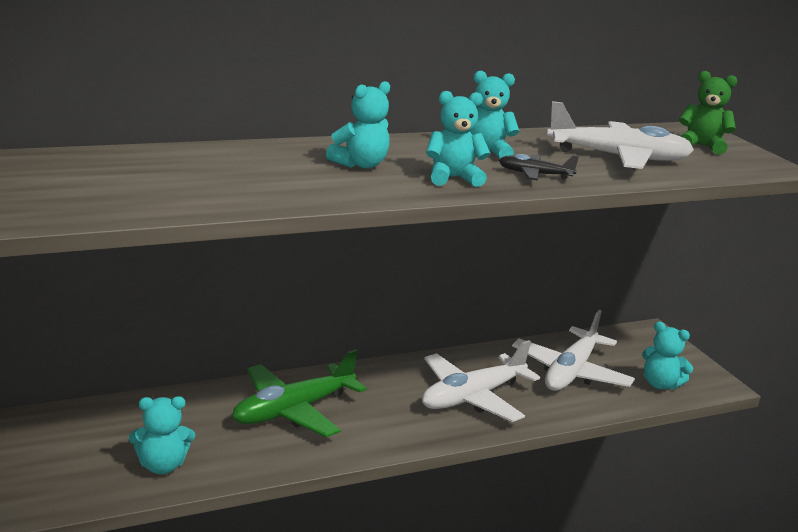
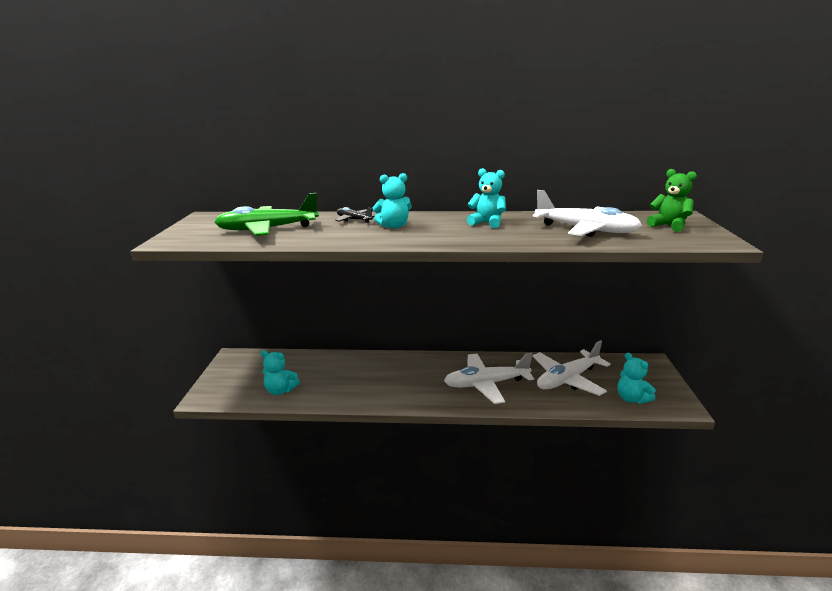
camera: 30 degrees right, 0 degrees up
(293, 411) = (372, 373): green plane -> green plane (267, 229)
(452, 178) = (442, 236): turquoise teddy bear -> none
(534, 174) = (504, 237): black plane -> black plane (353, 220)

